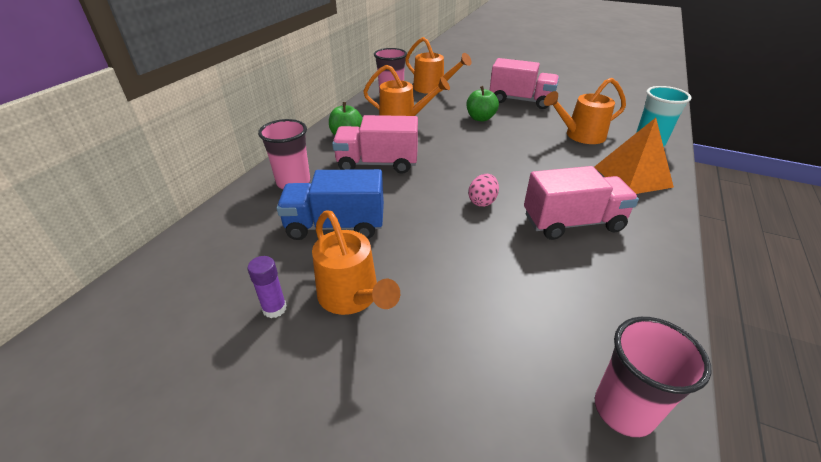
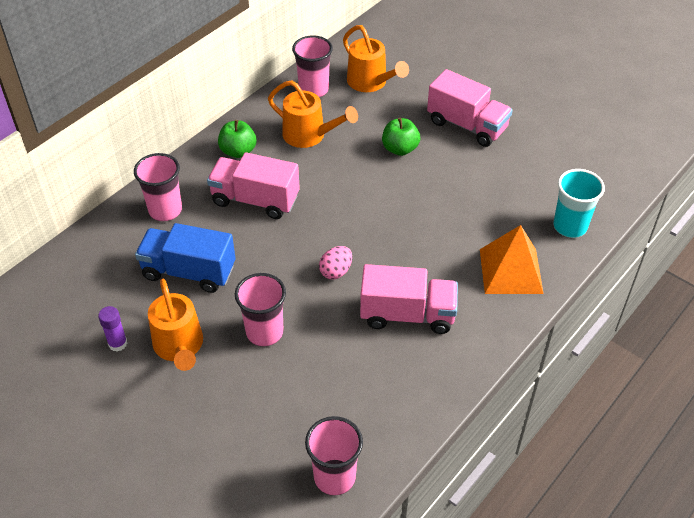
camera: 15 degrees right, 10 degrees up
(442, 264) = (264, 332): none -> pink cup
(580, 136) = (497, 200): orange watering can -> none

